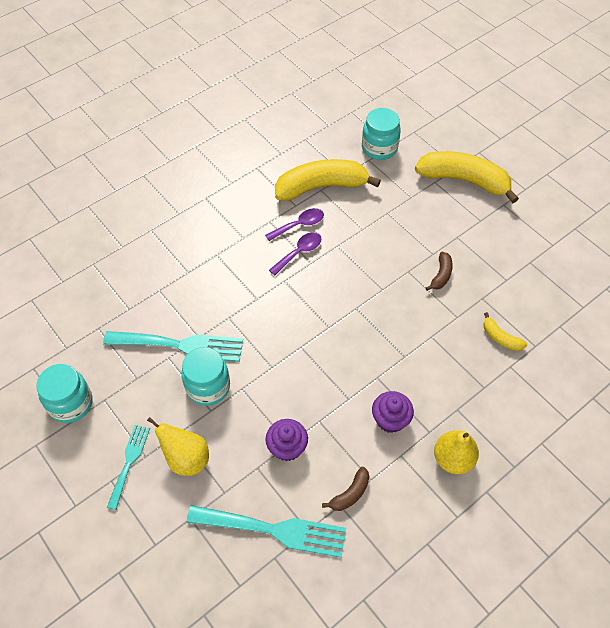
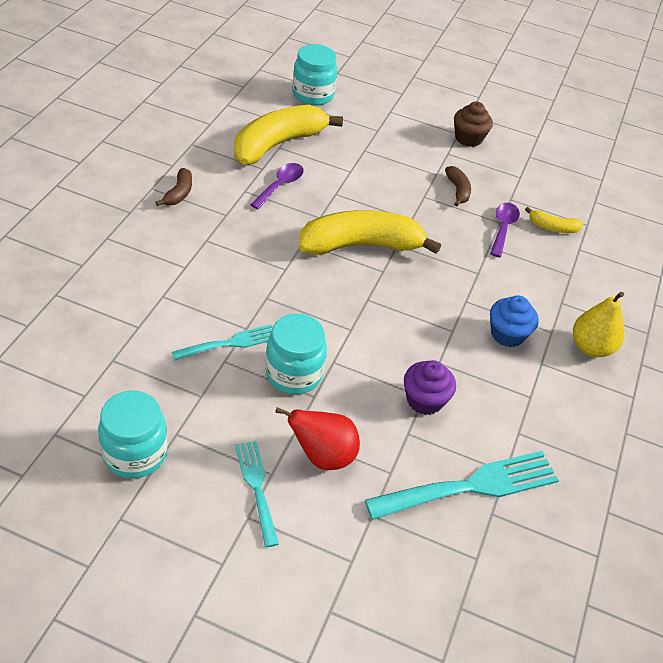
camera: 35 degrees left, 10 degrees down
(180, 345) = (230, 343): turquoise fork -> turquoise fork, size x0.58
(186, 459) = (322, 456): yellow pear -> red pear
(299, 252) = (299, 211): purple spoon -> purple spoon (503, 228)
(350, 493) = (521, 418): brown banana -> brown banana (179, 193)
(390, 419) = (507, 334): purple cupcake -> blue cupcake
(464, 180) = (417, 103): yellow banana -> yellow banana (361, 245)
(486, 228) = (468, 138): none -> brown cupcake

